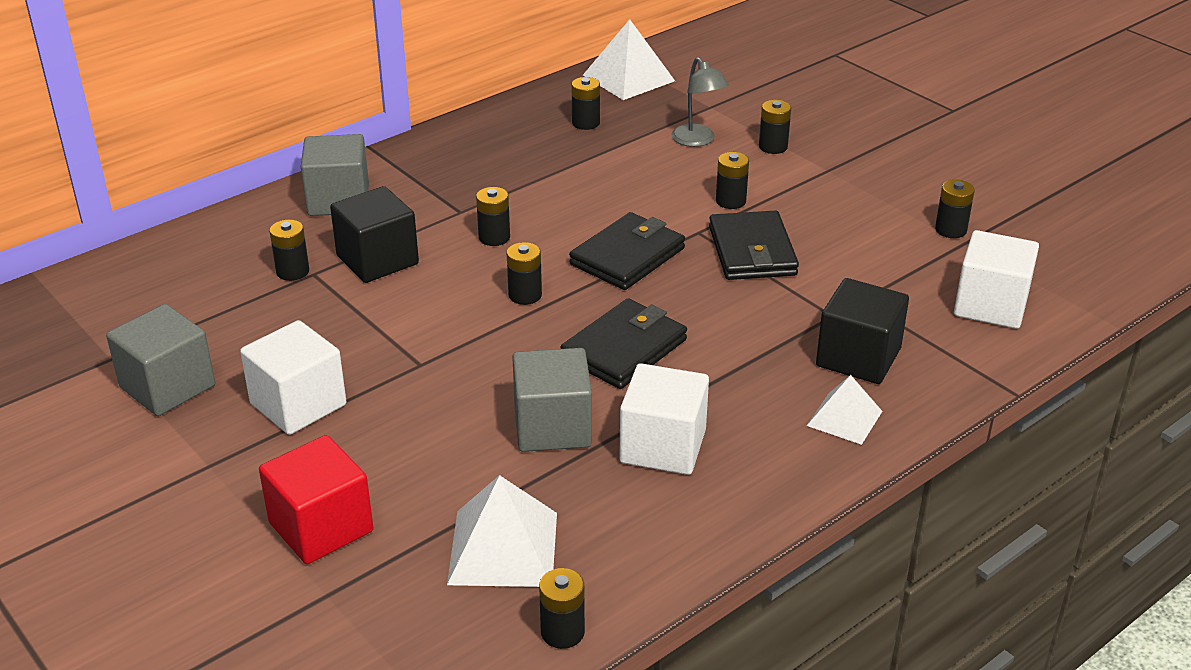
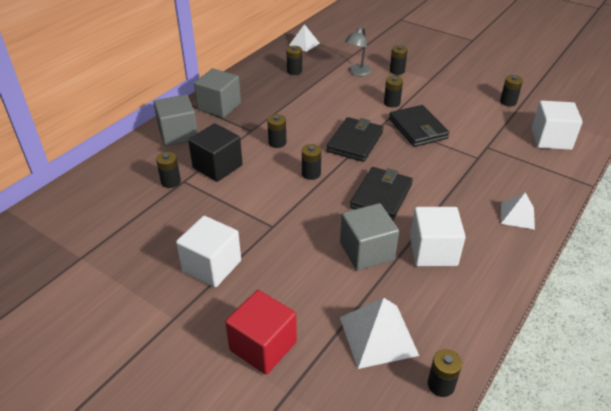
camera: 15 degrees left, 5 degrees up
(167, 386) = (125, 270): grey cube -> grey cube (219, 106)
(628, 78) = (304, 44): white pyramid -> white pyramid, size x0.63
(697, 140) = (357, 72): grey lamp -> grey lamp turned 75 degrees clockwise
(858, 357) = (504, 179): black cube -> none

